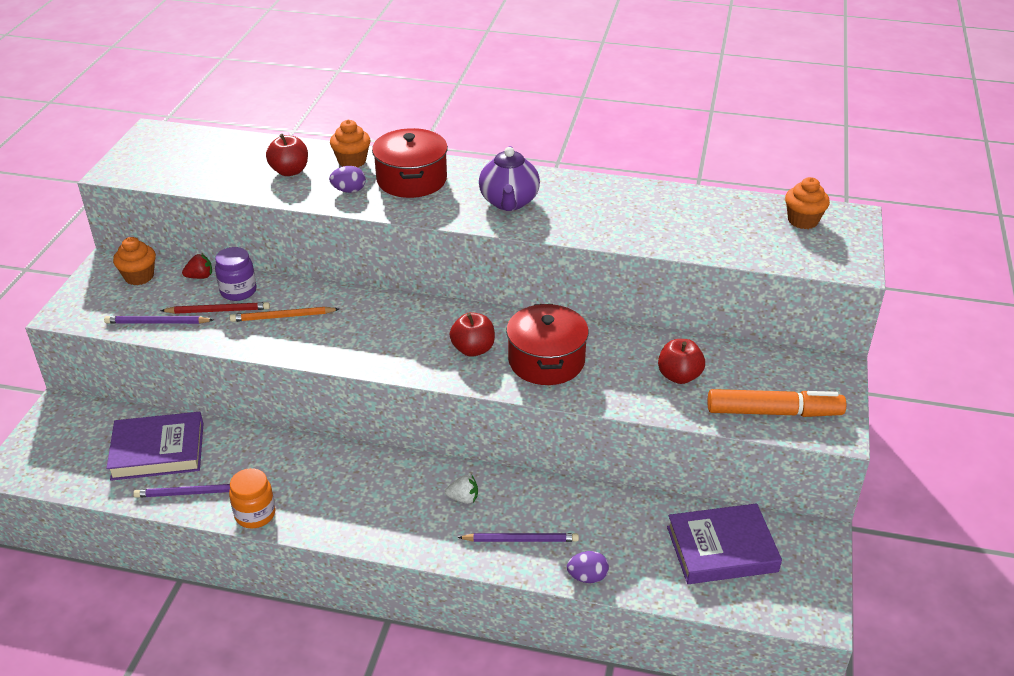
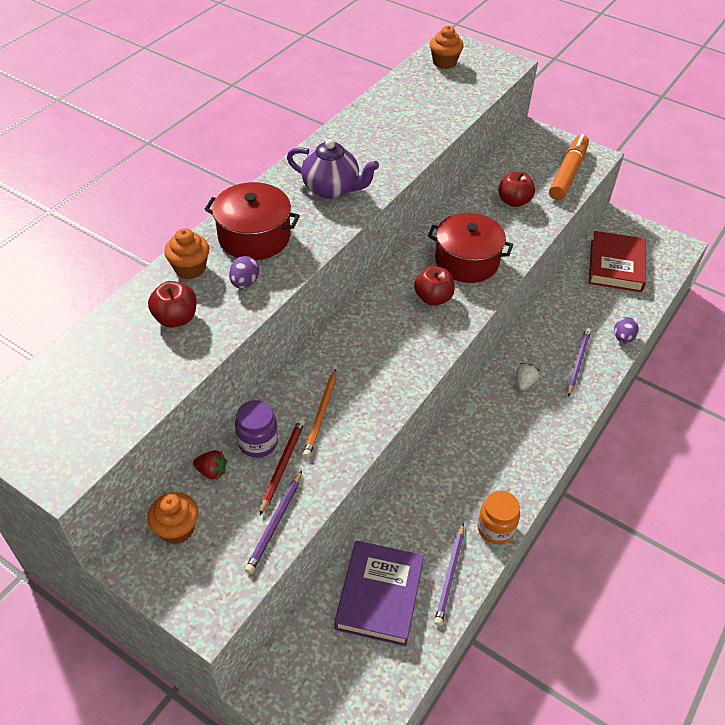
camera: 70 degrees left, 10 degrees up
(200, 277) = (212, 471): red strawberry -> red strawberry turned 105 degrees clockwise
(721, 549) = (616, 265): purple book -> red book

